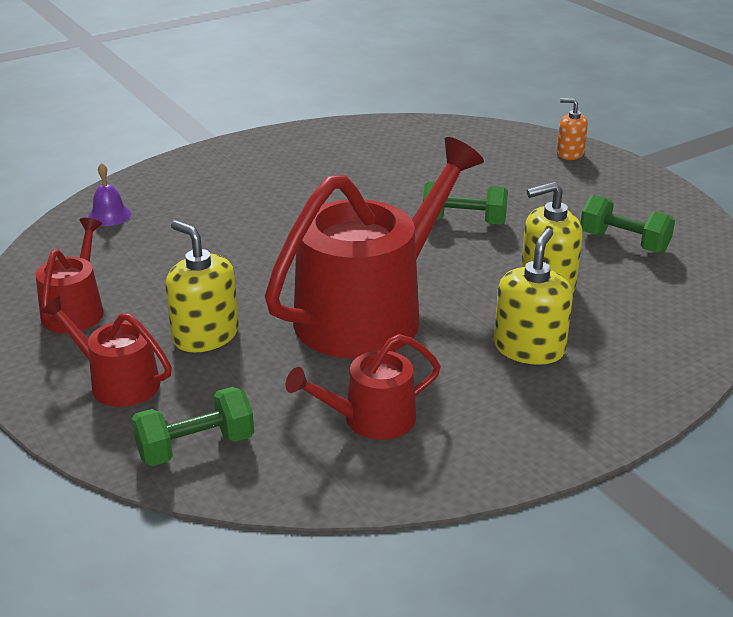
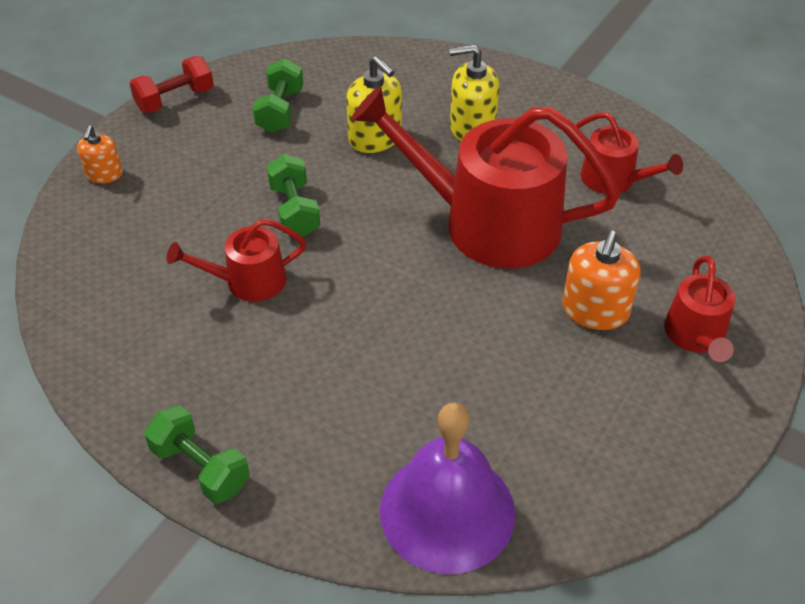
camera: 115 degrees left, 15 degrees up
(75, 310) = (633, 427): red watering can -> red watering can (248, 281)
(109, 215) = (447, 511): purple bell -> purple bell, size x2.38
(195, 447) = (718, 254): green dumbbell -> green dumbbell (200, 468)
(205, 335) = (595, 311): yellow soap dispenser -> orange soap dispenser
(669, 195) = (175, 99): none -> red dumbbell

